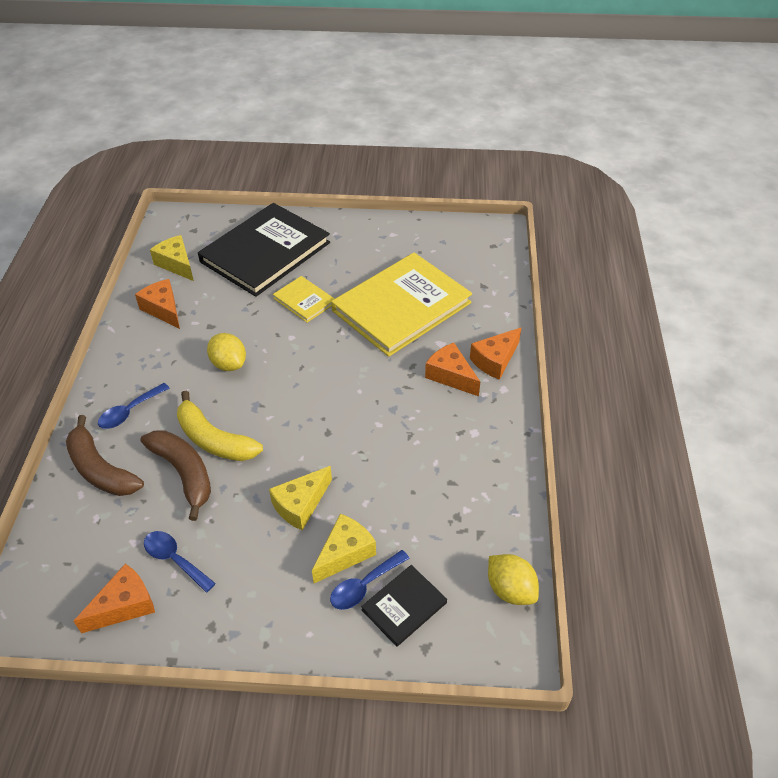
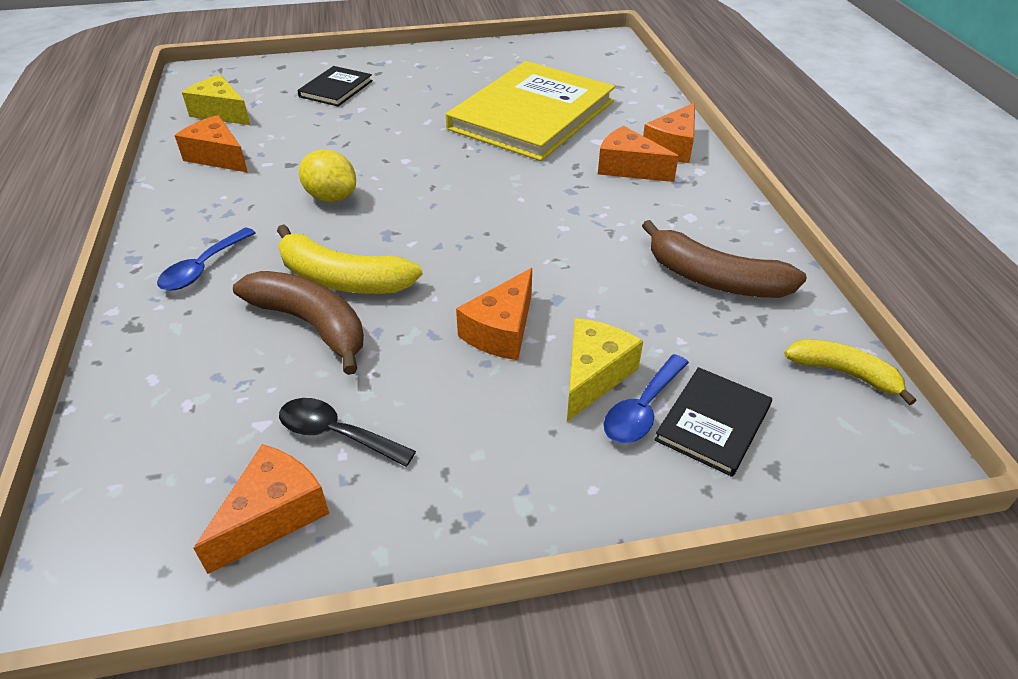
camera: 15 degrees left, 5 degrees down
(100, 469) = (177, 342): brown banana -> brown banana (714, 279)
(175, 559) = (337, 434): blue spoon -> black spoon
(265, 252) = (336, 89): black book -> black book, size x0.45
(301, 505) = (501, 331): yellow cheese -> orange cheese
(304, 301) = (406, 125): yellow book -> none
(510, 589) = (844, 373): yellow lemon -> yellow banana

